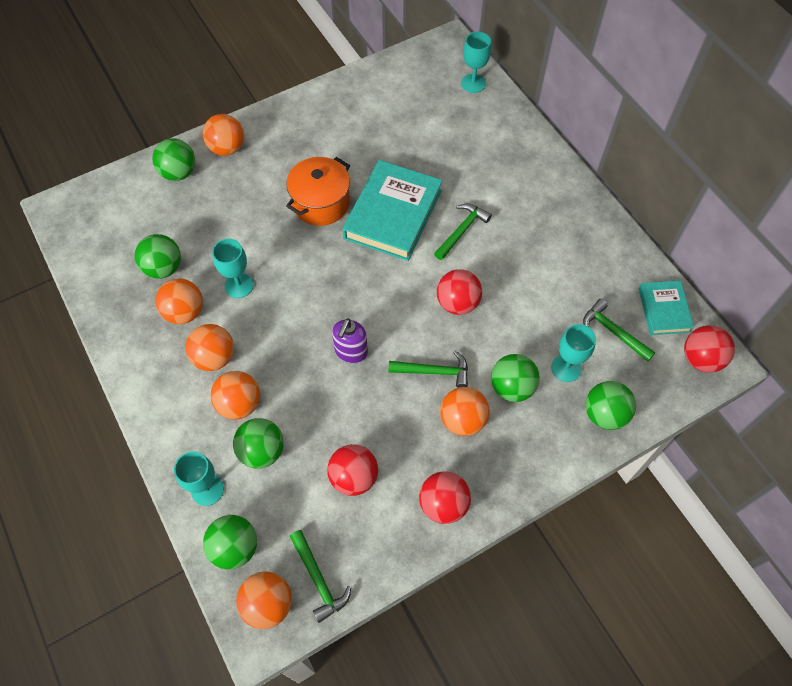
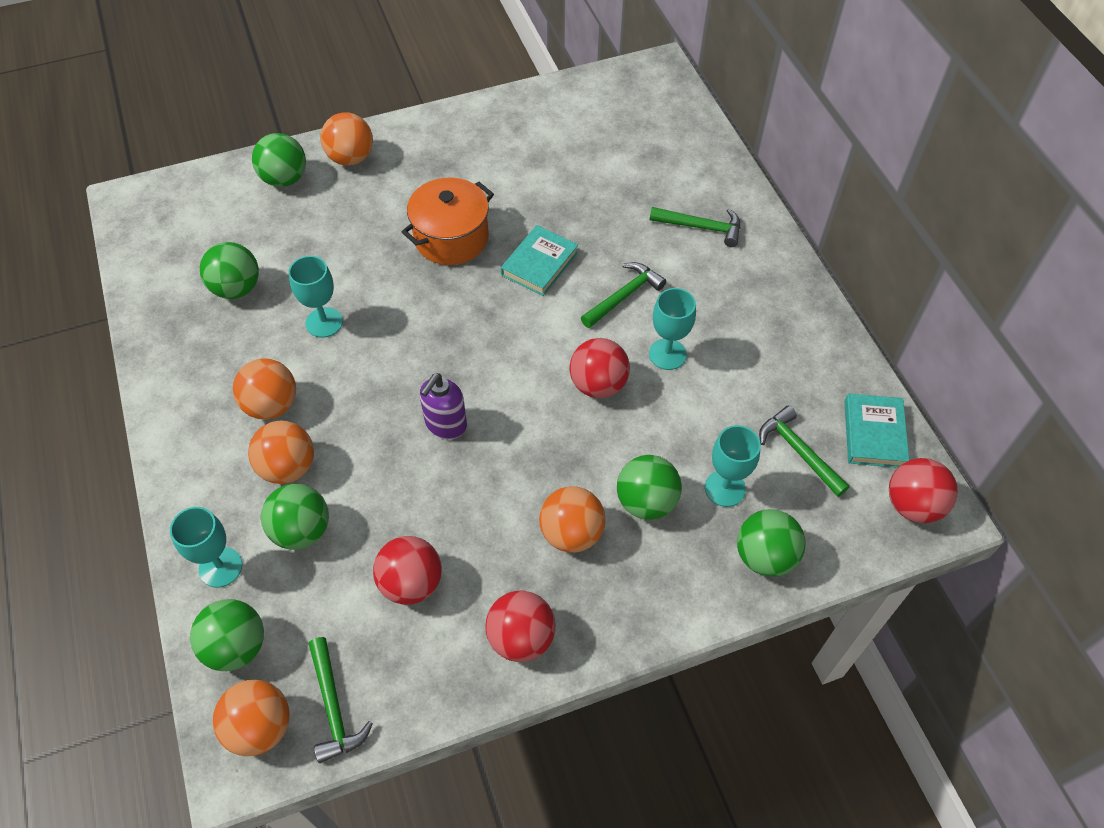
camera: 10 degrees right, 5 degrees down
(184, 312) = (248, 345): orange ball -> none
(393, 214) = (539, 264): turquoise book -> turquoise book, size x0.55
(433, 371) = (547, 465): green hammer -> green hammer (701, 227)
(473, 83) = (678, 120): turquoise goblet -> turquoise goblet (667, 354)

